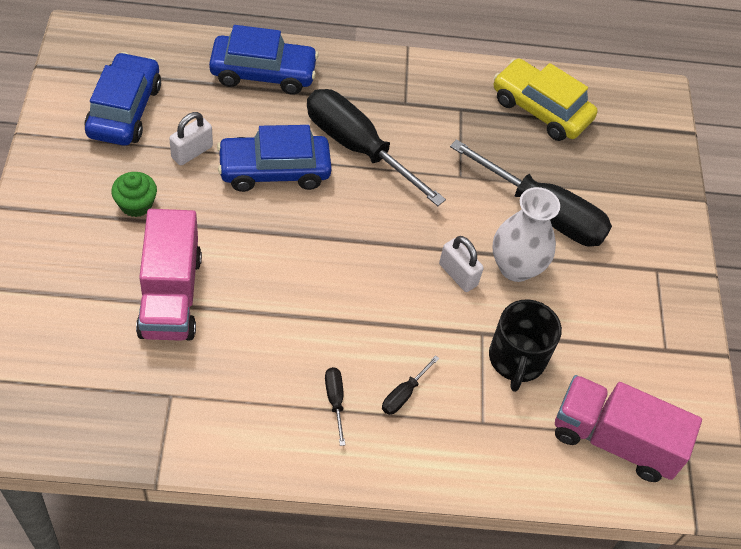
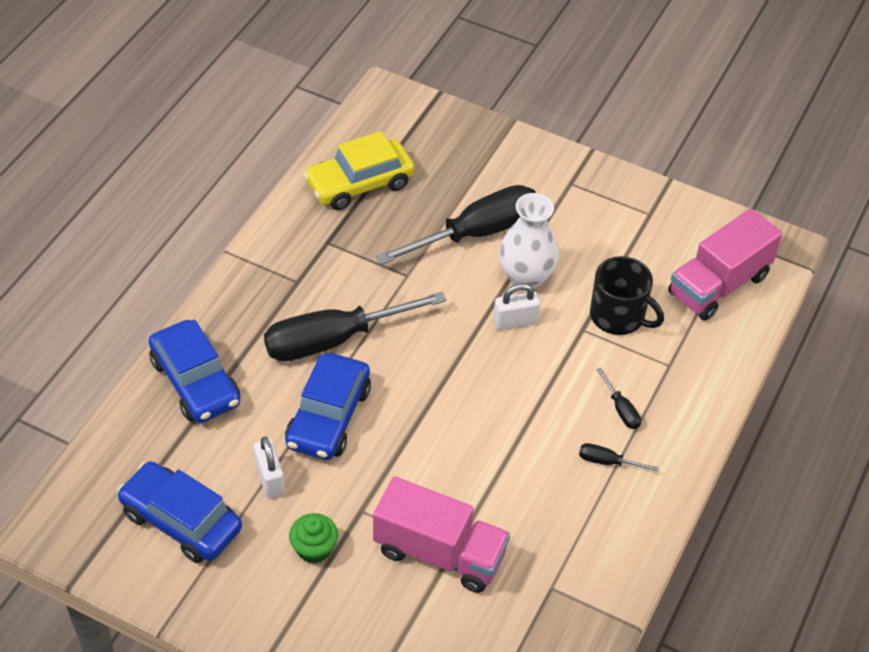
camera: 60 degrees left, 5 degrees down
(263, 73) = (195, 382): blue car -> blue car turned 120 degrees clockwise

